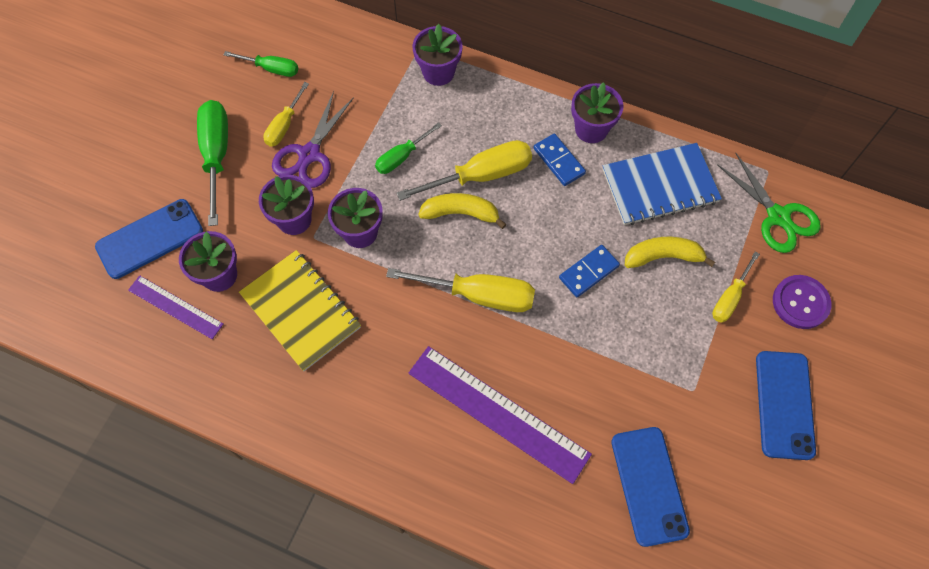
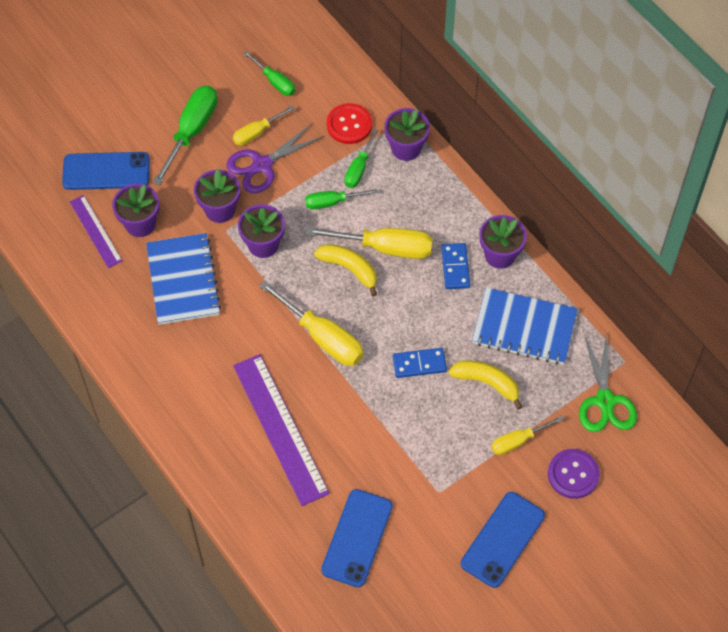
camera: 30 degrees right, 5 degrees down
(301, 311) = (183, 280): yellow notebook -> blue notebook
(370, 76) = (349, 125): none -> red button
(406, 112) = (359, 168): none -> green screwdriver

